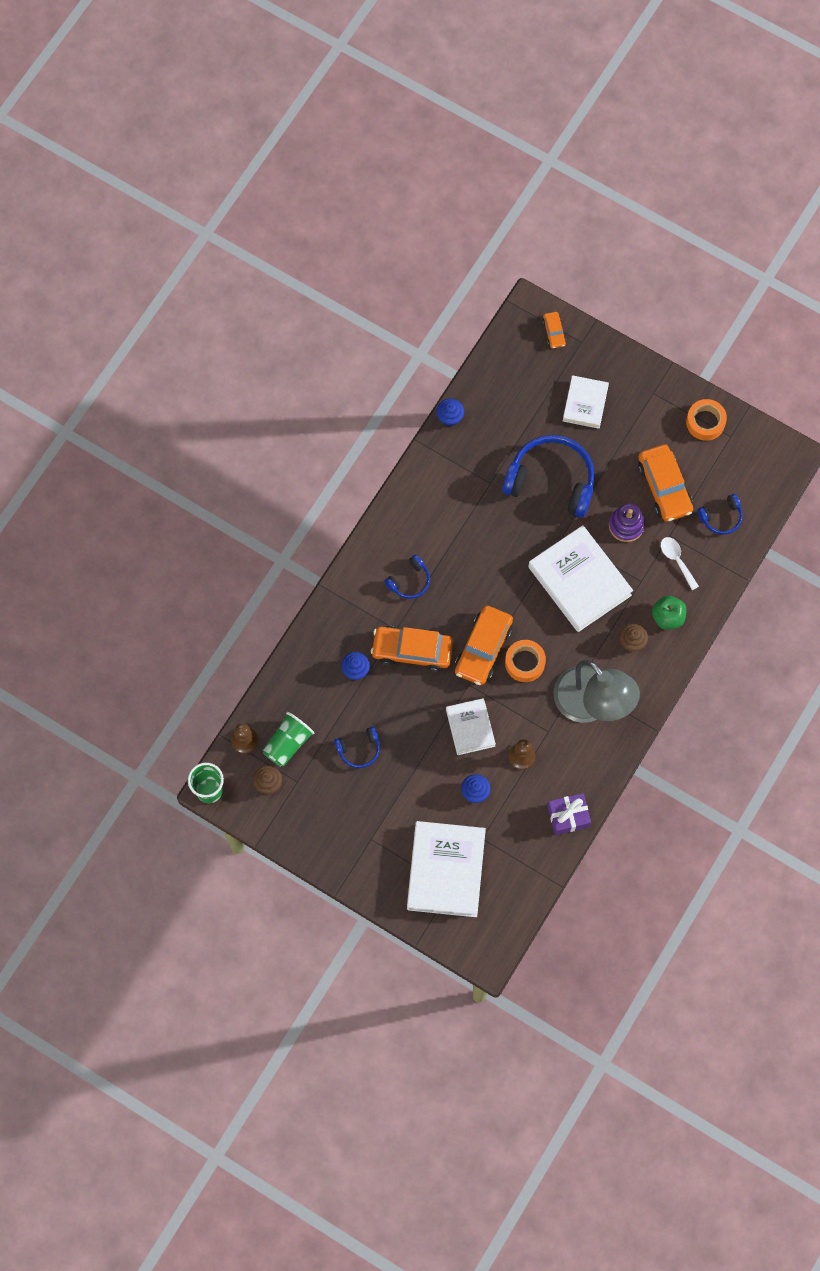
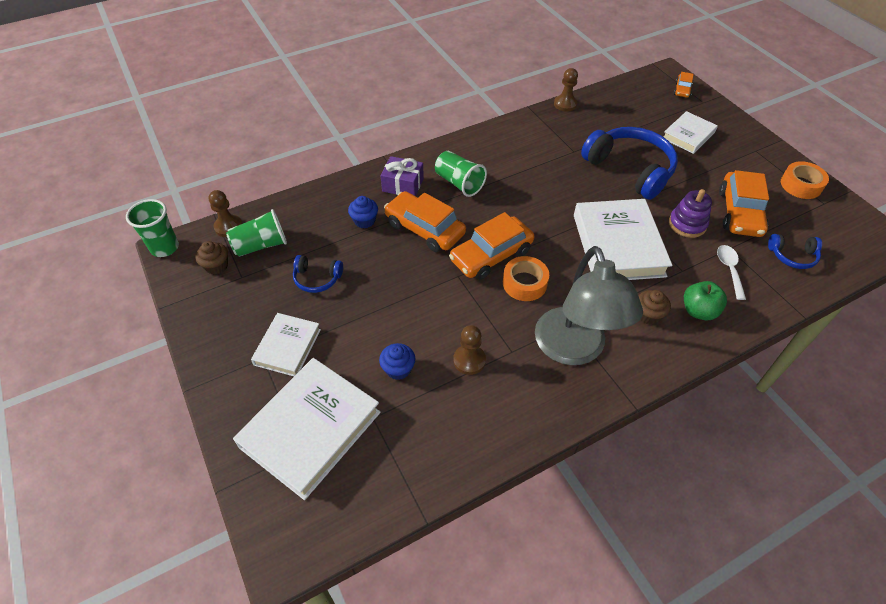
camera: 30 degrees right, 20 degrees down
(409, 581) = (459, 183): blue headphones -> green cup
(450, 417) = (565, 104): blue cupcake -> brown pawn
(470, 728) = (434, 310): white book -> white book (287, 347)
(568, 816) = (483, 446): purple gift -> purple gift (403, 185)

